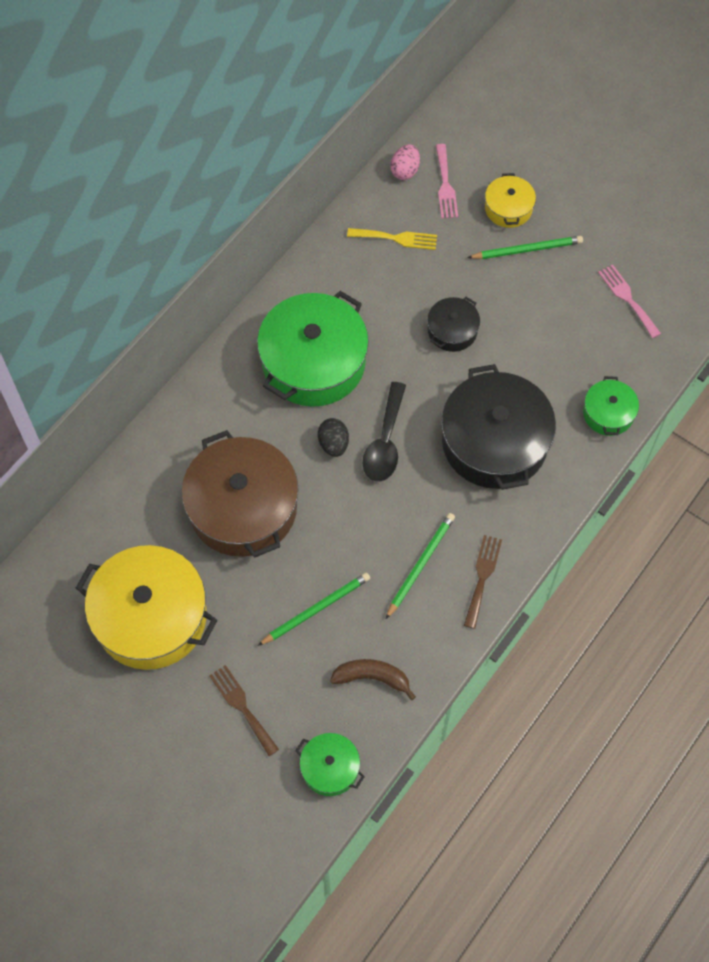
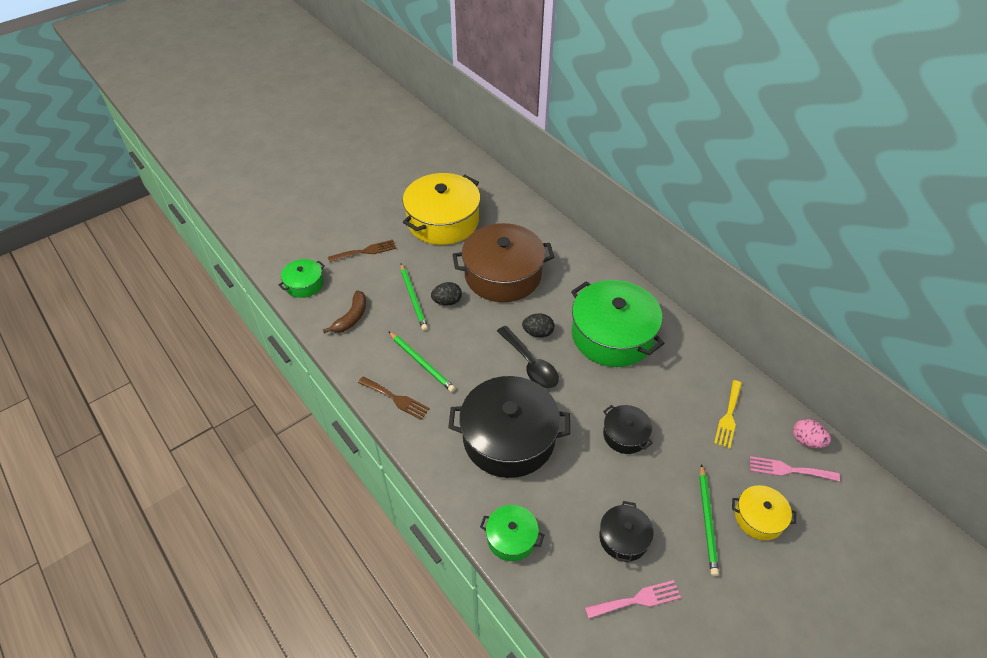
camera: 105 degrees right, 15 degrees down
(310, 564) = (447, 301): none -> black egg
(385, 442) = (530, 364): black spoon -> black spoon turned 150 degrees counterclockwise
(571, 317) = (623, 538): none -> black pot

